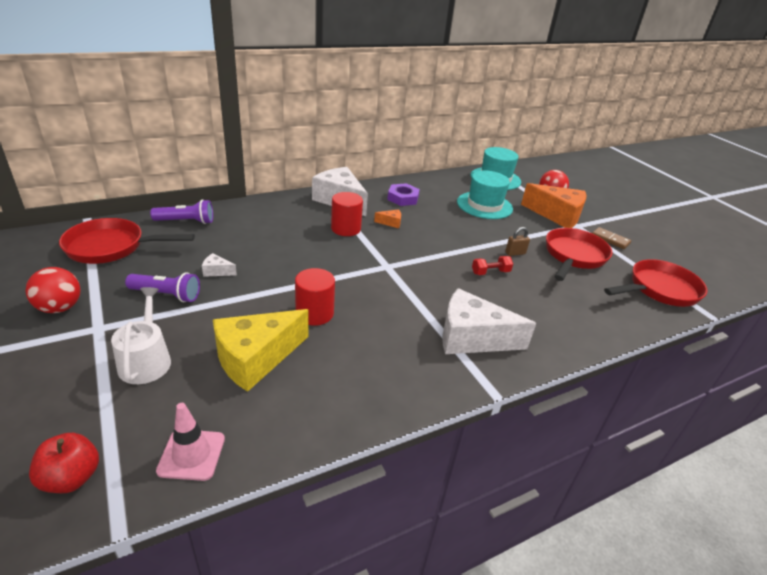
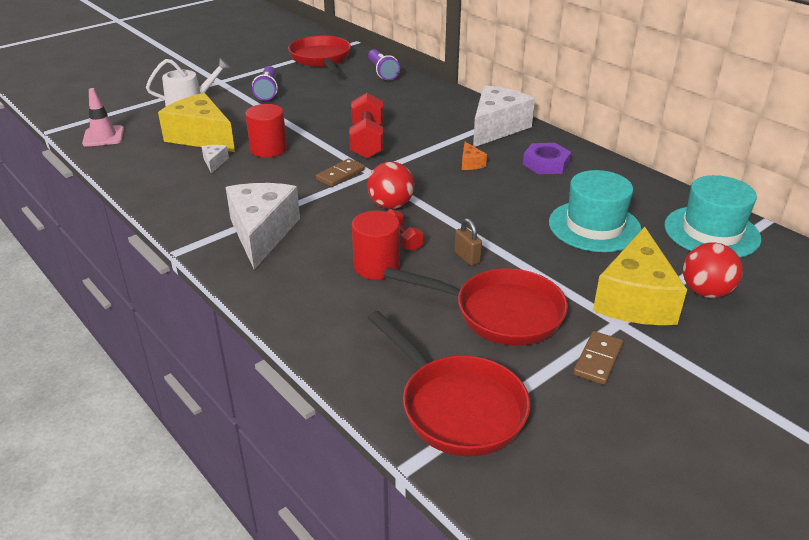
camera: 80 degrees right, 0 degrees up
(60, 308) = (237, 66): red ball -> red ball (391, 205)
(71, 478) = (87, 110): red apple -> none
(217, 271) = (310, 100): white cheese -> white cheese (214, 162)
(330, 257) = (367, 141): none -> red dumbbell
(346, 229) = (432, 140): red cylinder -> red cylinder (376, 266)
(385, 281) = (340, 175): none -> brown domino
(557, 215) = (635, 299): orange cheese -> yellow cheese

